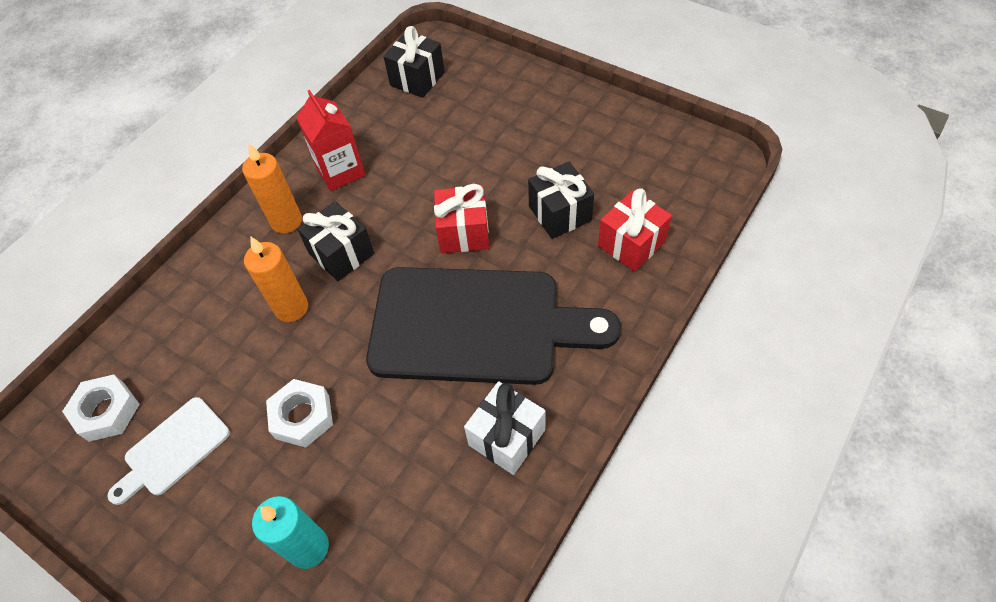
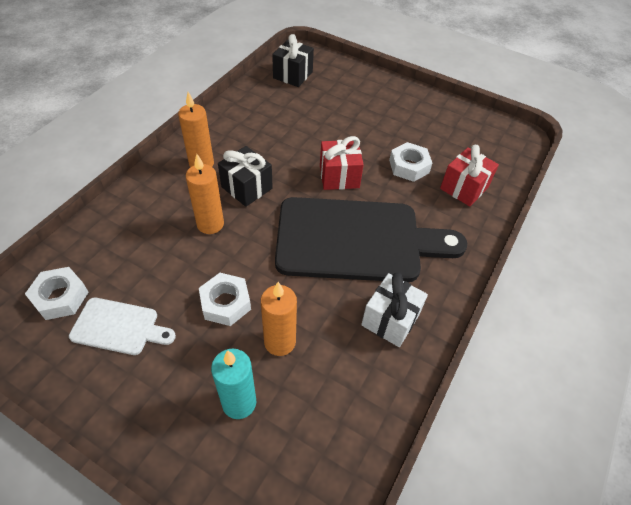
camera: 10 degrees left, 5 degrees down
(173, 449) = (119, 327): white cutting board -> white cutting board turned 120 degrees counterclockwise
(340, 171) = (240, 132): red carton -> none
(364, 468) = (280, 342): none -> orange candle
(560, 213) = (409, 166): black gift -> white nut

